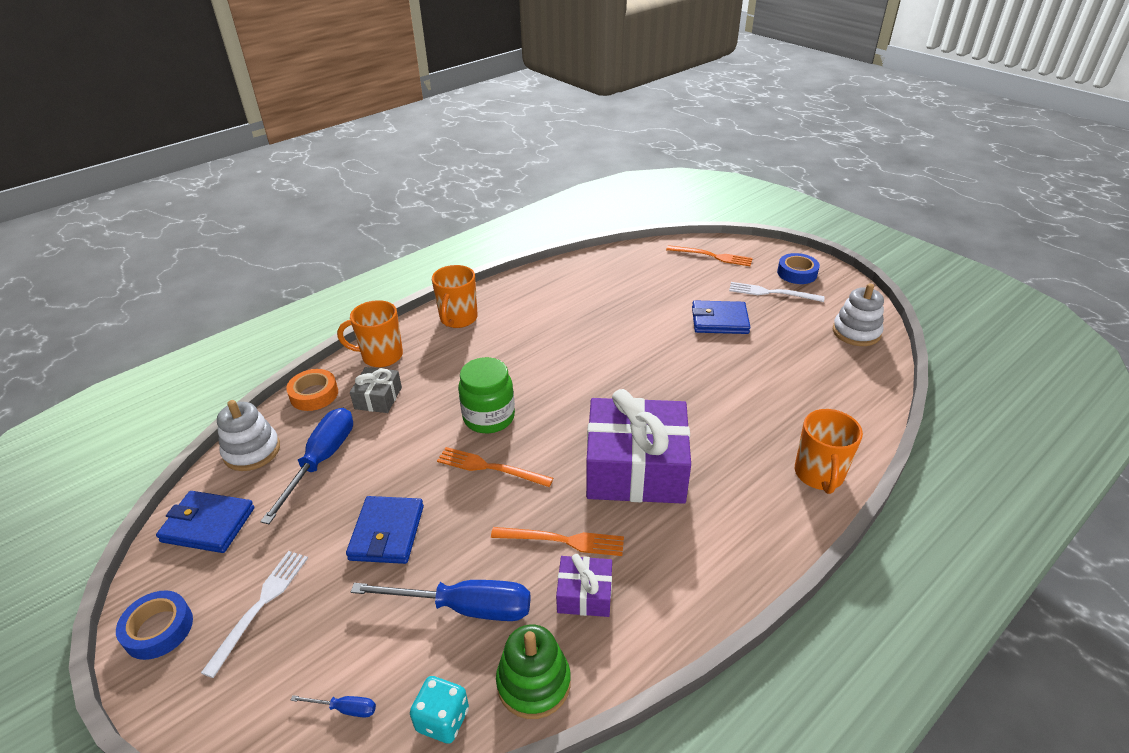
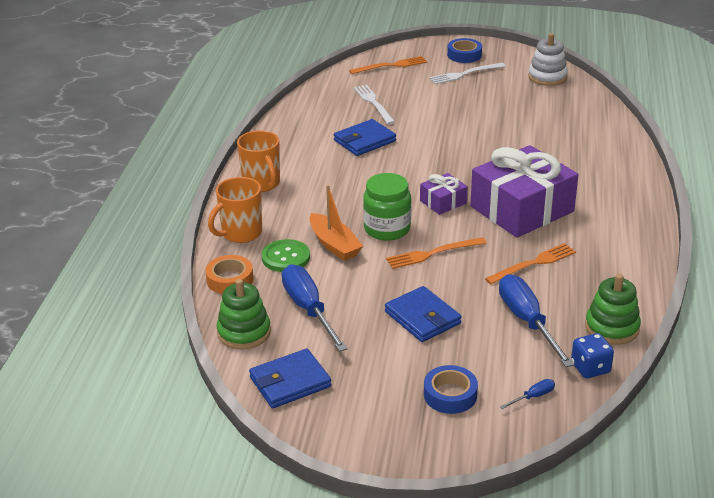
camera: 40 degrees left, 5 degrees down
(158, 629) = (357, 440): blue tape -> blue tape (450, 395)
(252, 451) = (244, 332): white stacking toy -> green stacking toy
(260, 606) = (404, 392): white fork -> white fork (373, 103)
(378, 398) = (286, 257): grey gift -> green button
(428, 408) = (334, 245): none -> orange boat
(442, 720) = (590, 368): turquoise dice -> blue dice
(465, 607) = (527, 321): blue screwdriver -> blue screwdriver turned 75 degrees counterclockwise
(584, 594) = (581, 279): purple gift -> purple gift (443, 202)
(719, 320) = (455, 105): blue wallet -> blue wallet (364, 141)
(819, 475) = (624, 162): orange mug -> none

